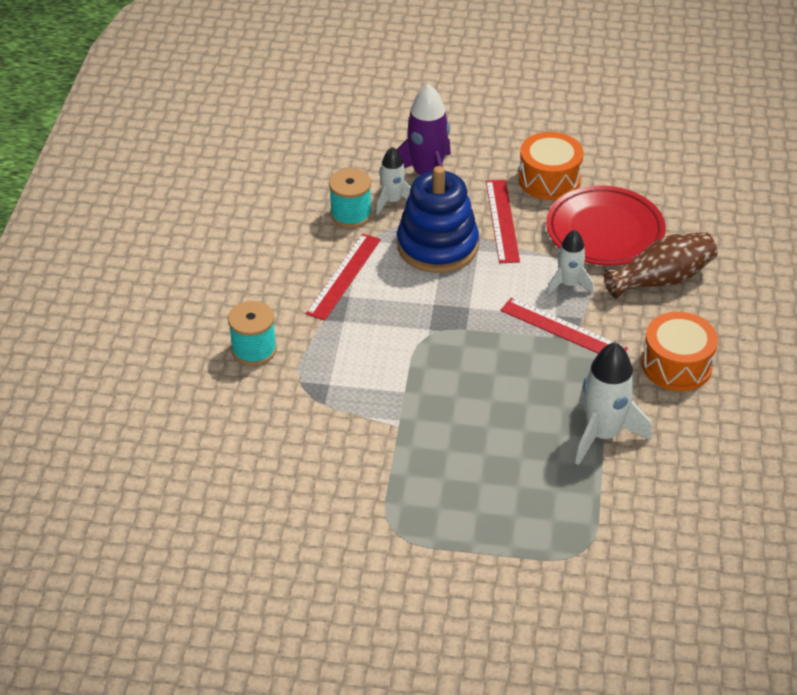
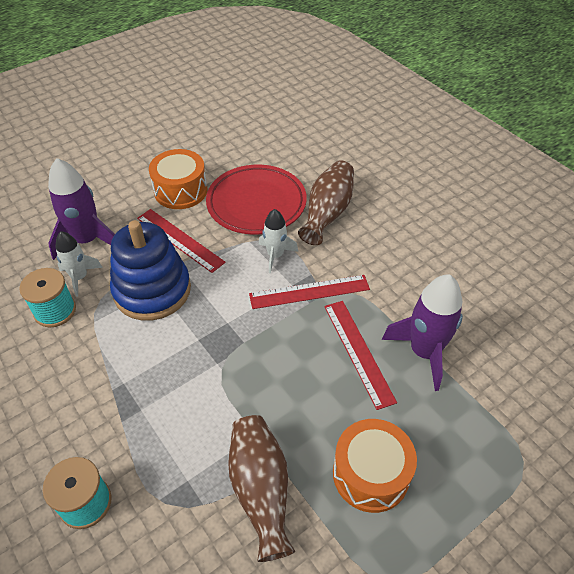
camera: 45 degrees left, 5 degrees up
(344, 276) = (101, 368): red ruler -> red ruler (358, 352)
(370, 425) = (261, 490): none -> brown vase
(602, 434) = (424, 352): white rocket -> purple rocket
(676, 365) = (404, 265): orange drum -> orange drum (370, 474)

